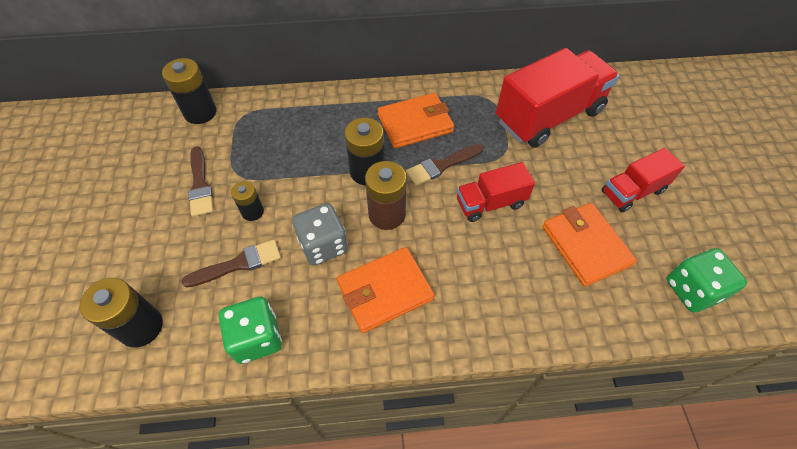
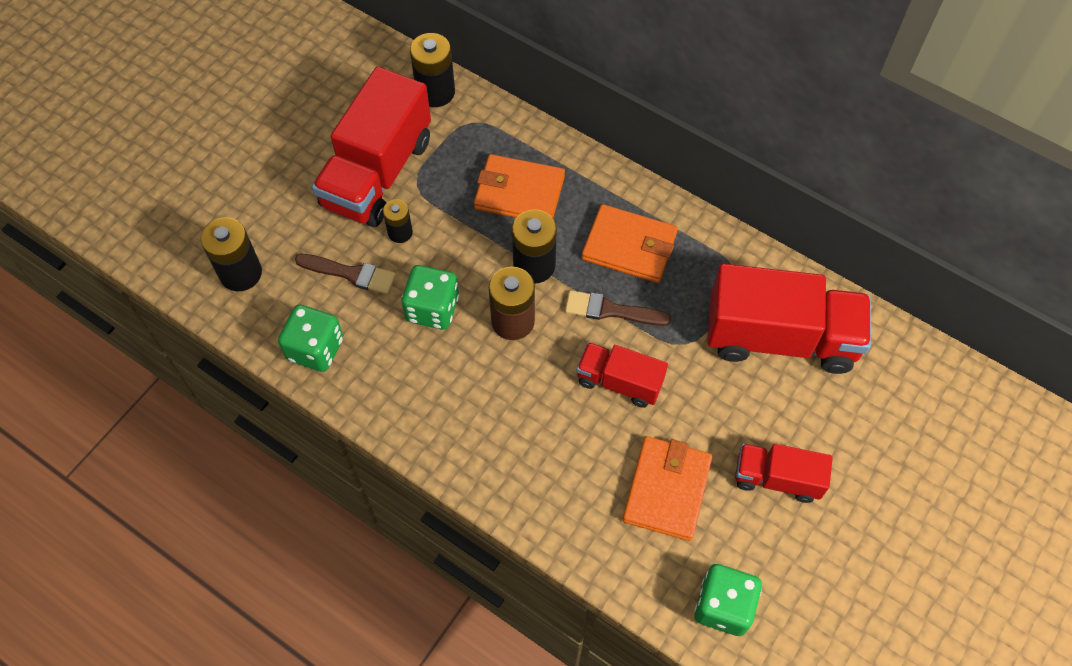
camera: 40 degrees right, 5 degrees up
(200, 185) = (377, 173): brown brush -> red truck
(323, 245) = (432, 309): grey dice -> green dice
(385, 291) = (447, 389): orange wallet -> orange wallet (519, 192)

